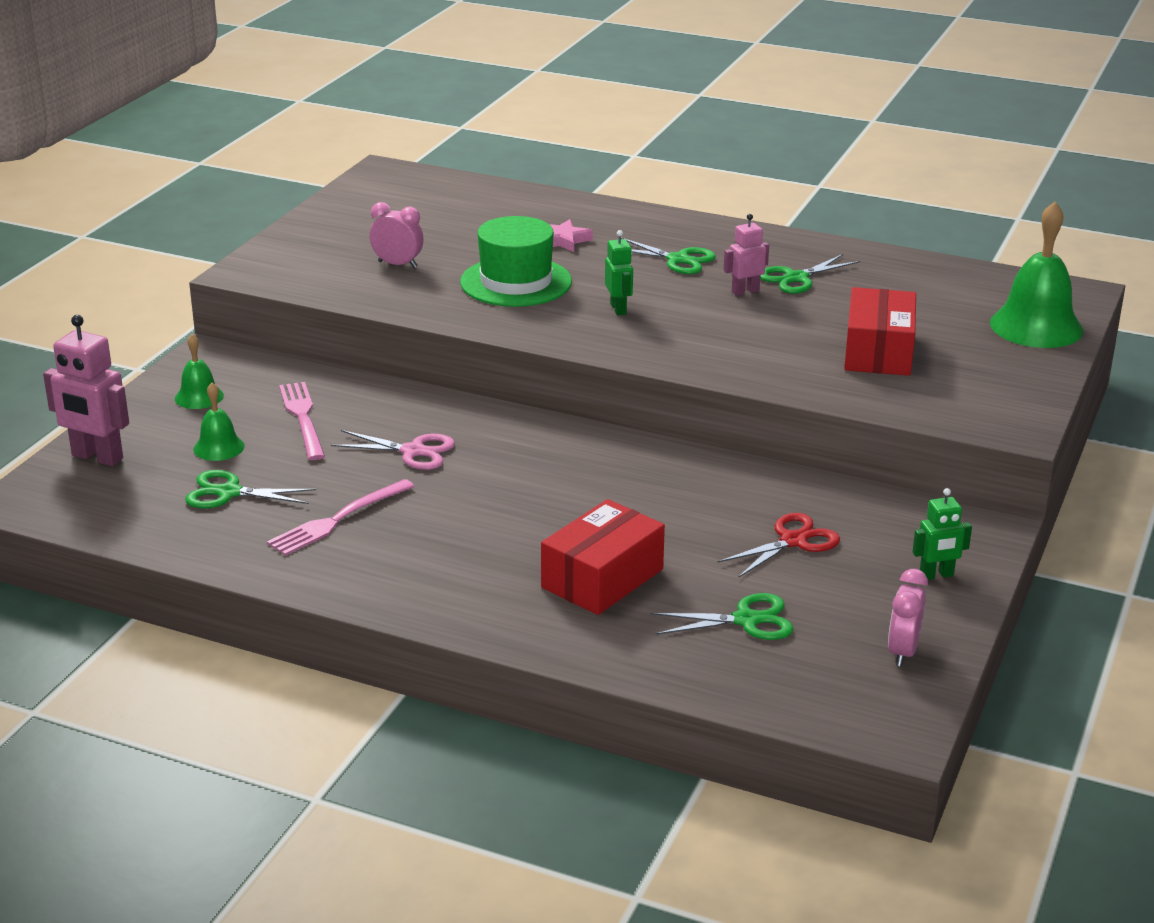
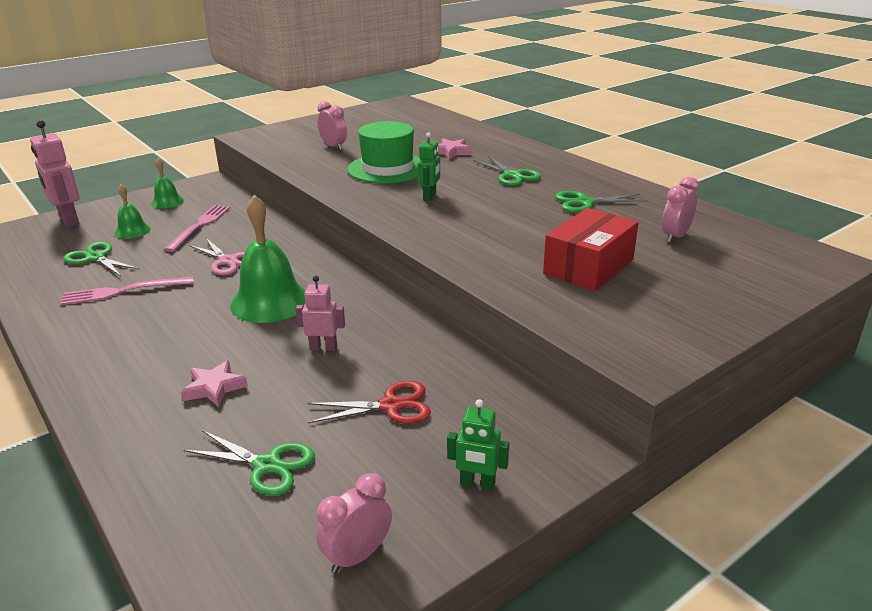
camera: 30 degrees right, 0 degrees up
(602, 578) = (214, 388): red box -> pink star
(745, 291) = (534, 203): pink robot -> pink robot (323, 347)
(925, 298) = (675, 236): none -> pink clock
(1036, 326) = (758, 279): green bell -> green bell (270, 302)

